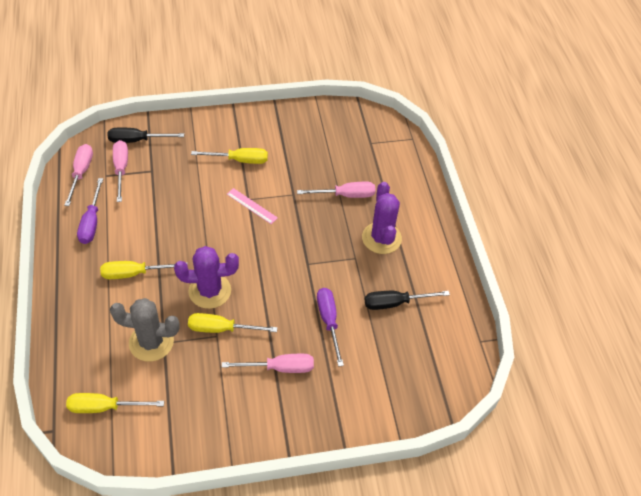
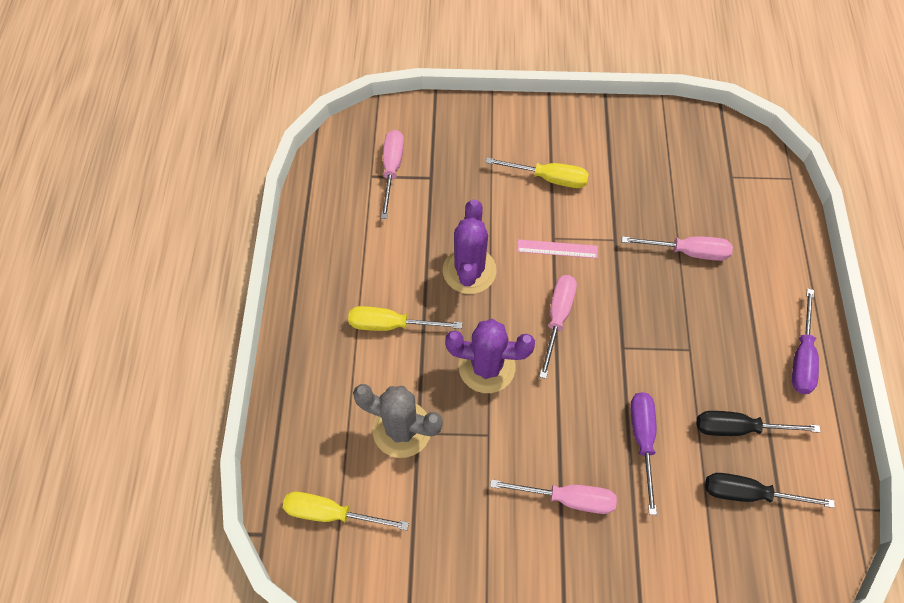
camera: 15 degrees right, 10 degrees up
(81, 173) = (340, 168): pink screwdriver -> pink screwdriver (557, 318)
(91, 222) = (345, 241): purple screwdriver -> purple screwdriver (801, 357)
(137, 140) = (417, 130): black screwdriver -> black screwdriver (749, 493)
(221, 329) = (496, 426): yellow screwdriver -> none
(252, 206) = (557, 249): pink ruler -> pink ruler turned 45 degrees counterclockwise
(381, 238) = (730, 325): purple cactus -> purple cactus (469, 270)

